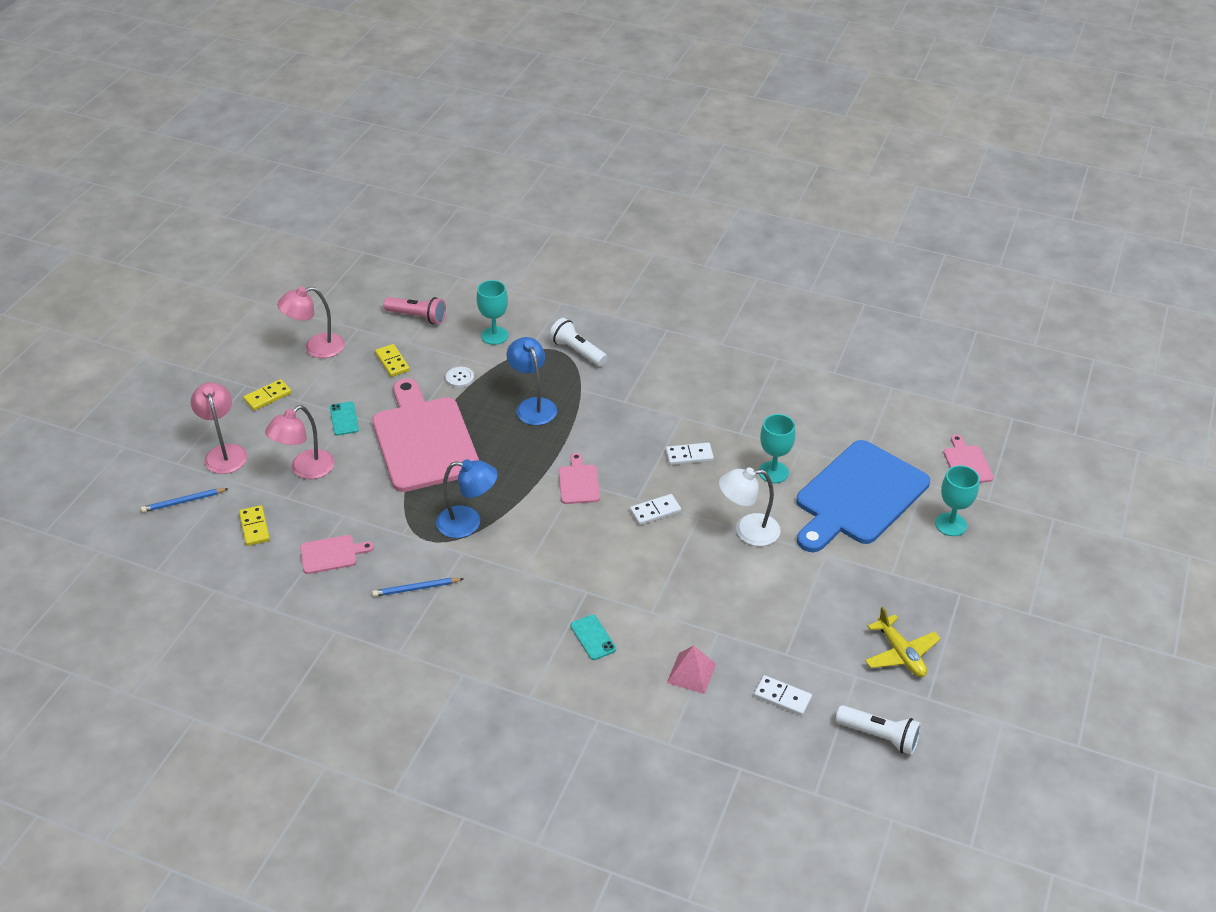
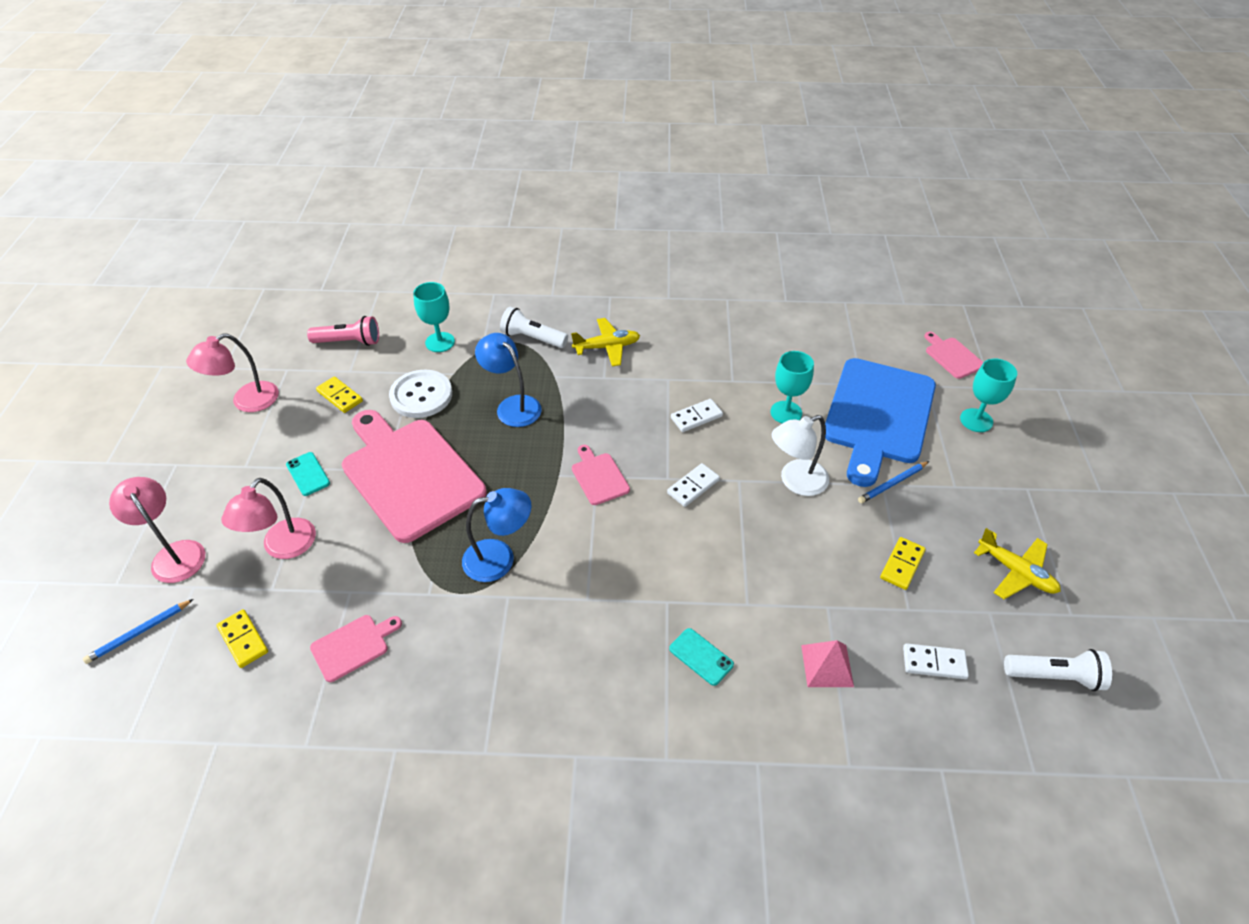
camera: 20 degrees left, 5 degrees up
(267, 396) = (207, 471): yellow domino -> yellow domino (902, 564)
(416, 589) = (473, 659): blue pencil -> blue pencil (893, 484)
(459, 378) = (421, 395): white button -> white button, size x1.98
(640, 375) = (607, 347): none -> yellow plane

